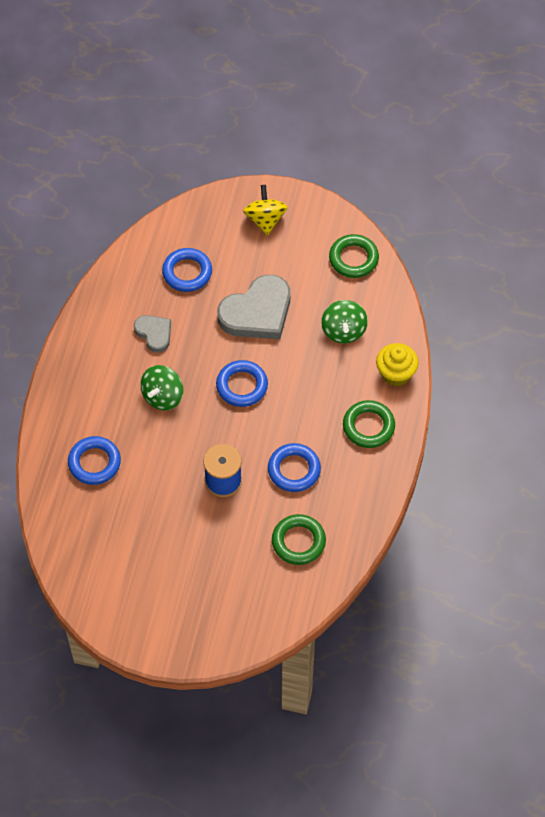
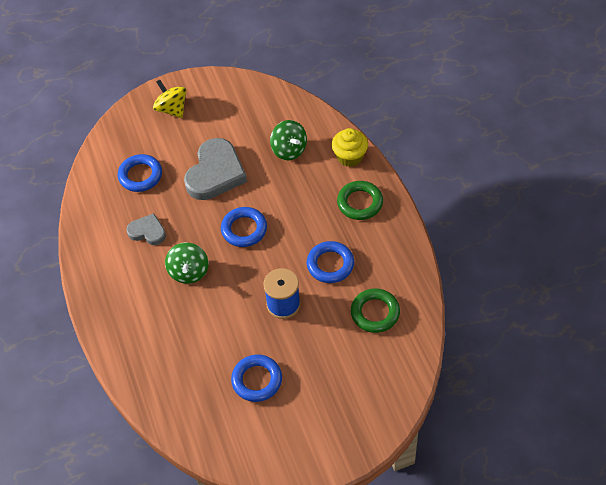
camera: 30 degrees left, 5 degrees down
(94, 463) = (171, 352): blue ring -> blue ring (257, 380)
(353, 259) = (257, 100): green ring -> none

